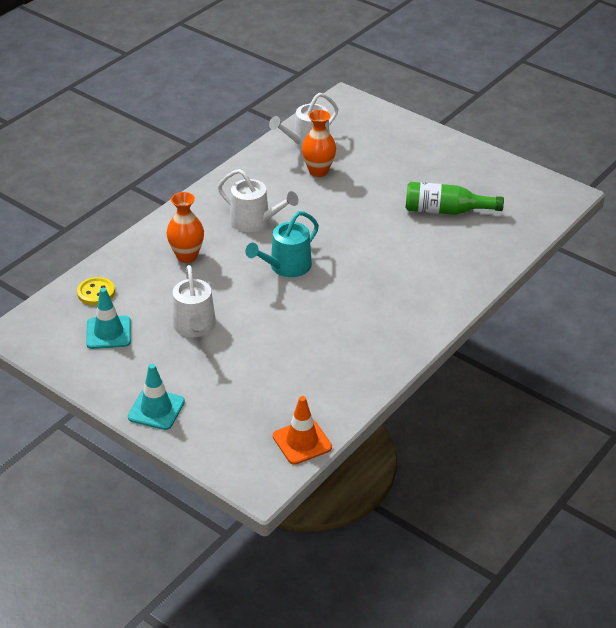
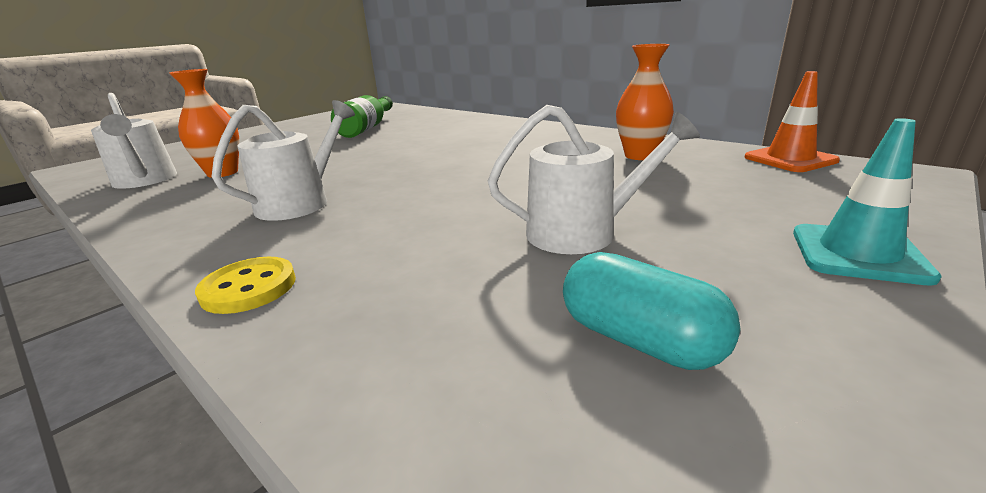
camera: 85 degrees left, 15 degrees down
(96, 293) = (455, 382): yellow button -> yellow button (249, 288)
(108, 332) = (639, 340): turquoise traffic cone -> turquoise capsule
(187, 256) = (357, 252): orange vase -> orange vase (640, 156)
(286, 266) = (429, 180): turquoise watering can -> none

